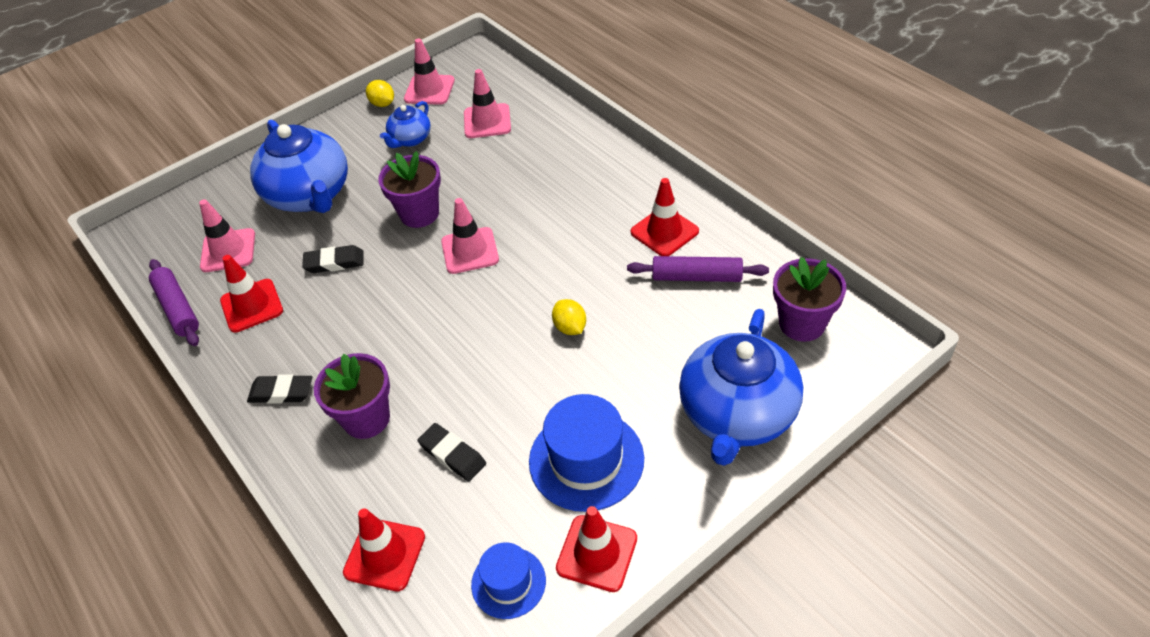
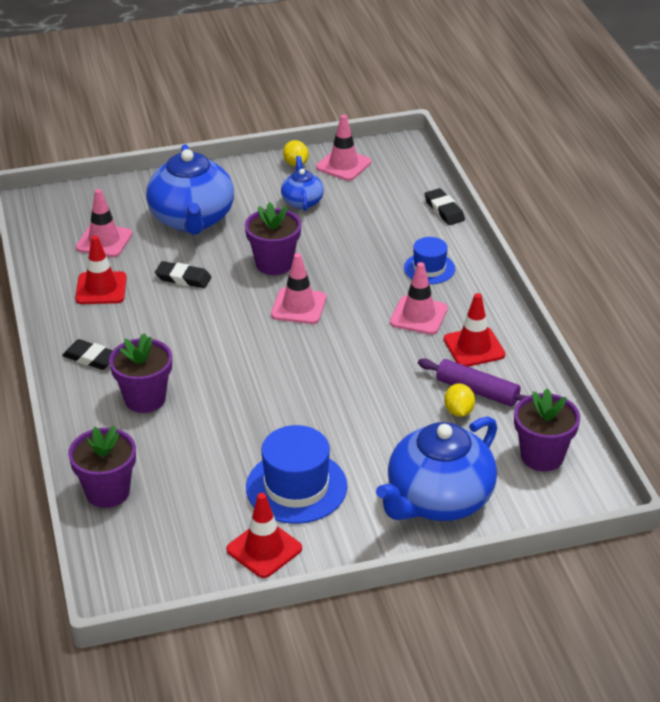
camera: 20 degrees right, 10 degrees down
(177, 308) = (43, 271): purple rolling pin -> none
(384, 554) = (107, 492): red traffic cone -> purple flower pot
(410, 139) = (302, 201): blue teapot -> blue teapot turned 120 degrees clockwise
(452, 455) = (196, 446): black eraser -> black eraser (444, 210)
(487, 121) = (378, 207): pink traffic cone -> pink traffic cone (418, 315)
(508, 582) = (187, 542): blue hat -> blue hat (429, 268)
(570, 327) = (344, 391): yellow lemon -> yellow lemon (458, 411)

